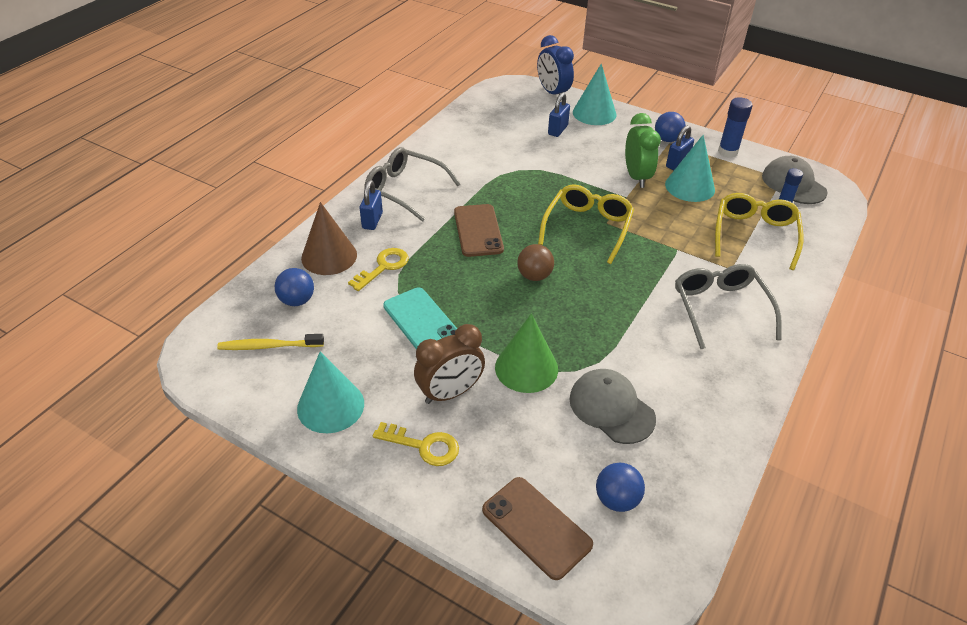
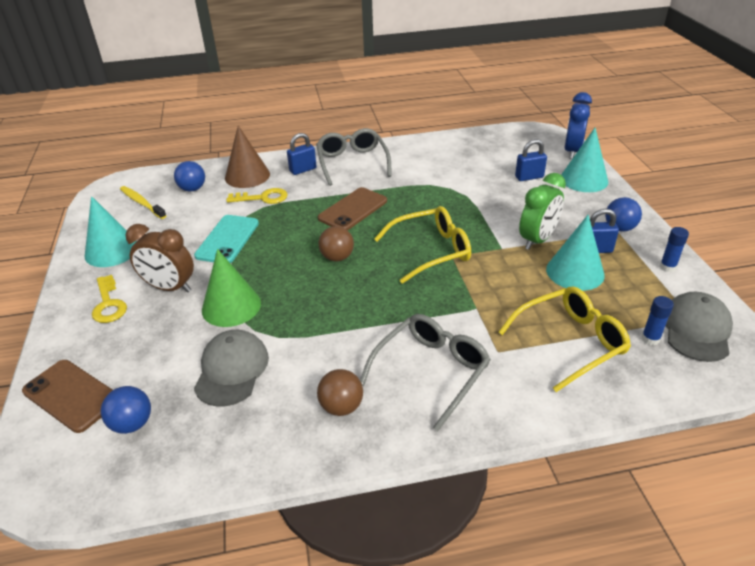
camera: 50 degrees right, 5 degrees down
(536, 527) = (71, 395): brown phone -> brown phone turned 60 degrees counterclockwise
(713, 371) = (341, 407): none -> brown ball
(727, 152) = (667, 267): blue glue stick -> blue glue stick, size x0.65

